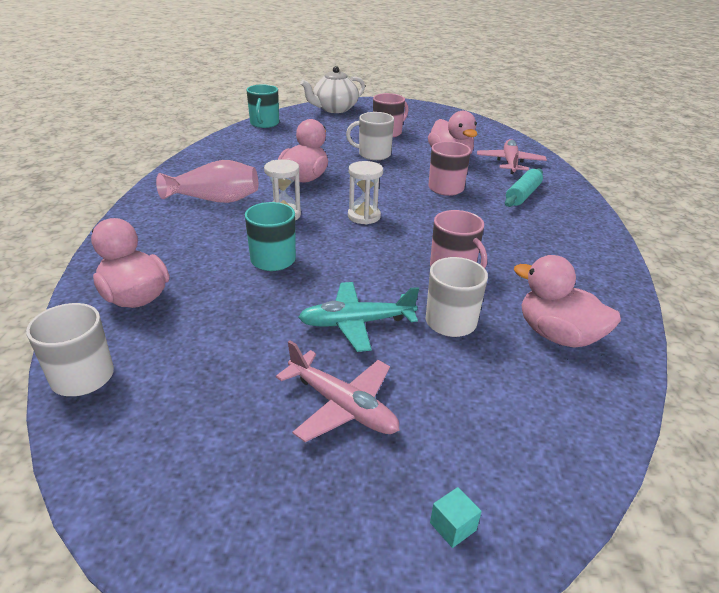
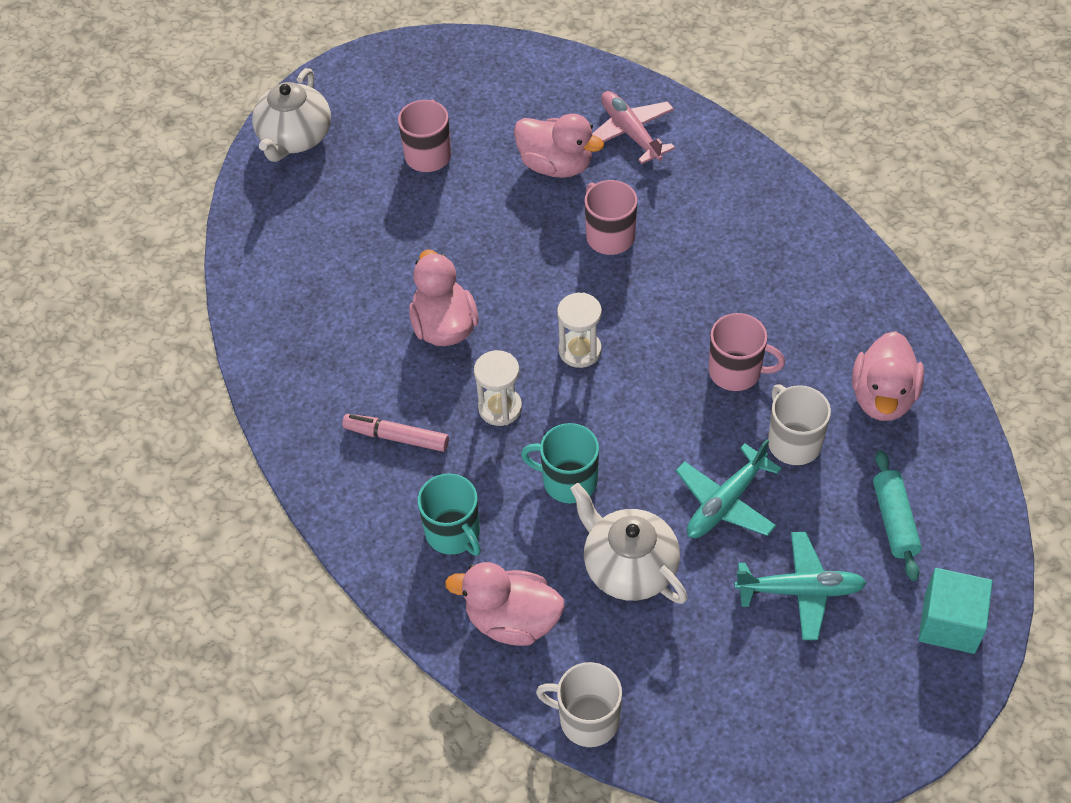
camera: 35 degrees left, 20 degrees up
(215, 199) = (396, 437): pink vase -> pink marker
(242, 316) = (628, 567): none -> white teapot
(264, 123) = (248, 241): turquoise mug -> turquoise mug (454, 533)
(342, 406) = (800, 590): pink plane -> turquoise plane
(373, 154) = (465, 220): white mug -> none
(453, 526) = (949, 623): turquoise cube -> turquoise cube, size x2.19
(522, 195) = (696, 195): turquoise rolling pin -> turquoise rolling pin (894, 521)
(557, 335) = (883, 397): pink duck -> pink duck turned 75 degrees counterclockwise

